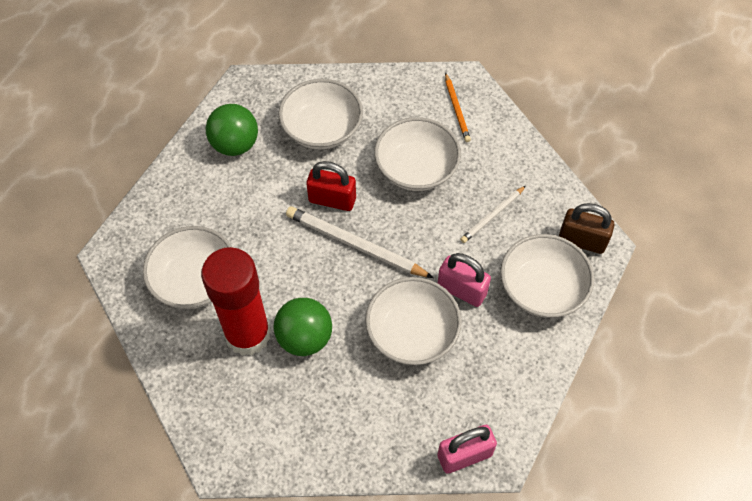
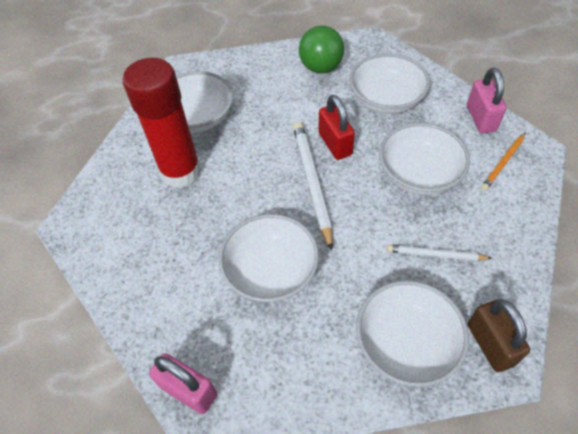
camera: 55 degrees right, 5 degrees down
(305, 338) = (206, 205): green ball -> none
(462, 290) = (342, 280): pink padlock -> pink padlock (480, 118)

